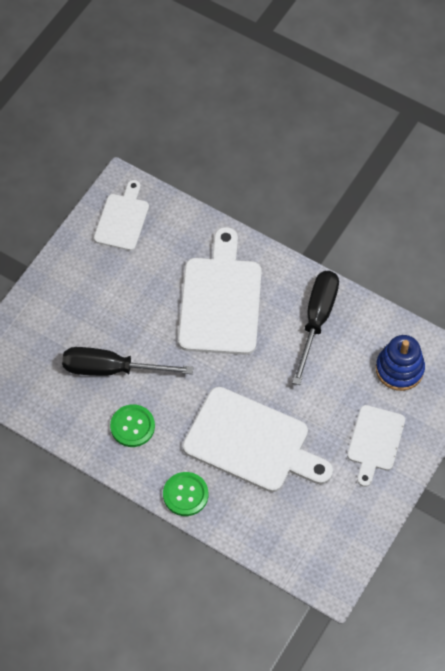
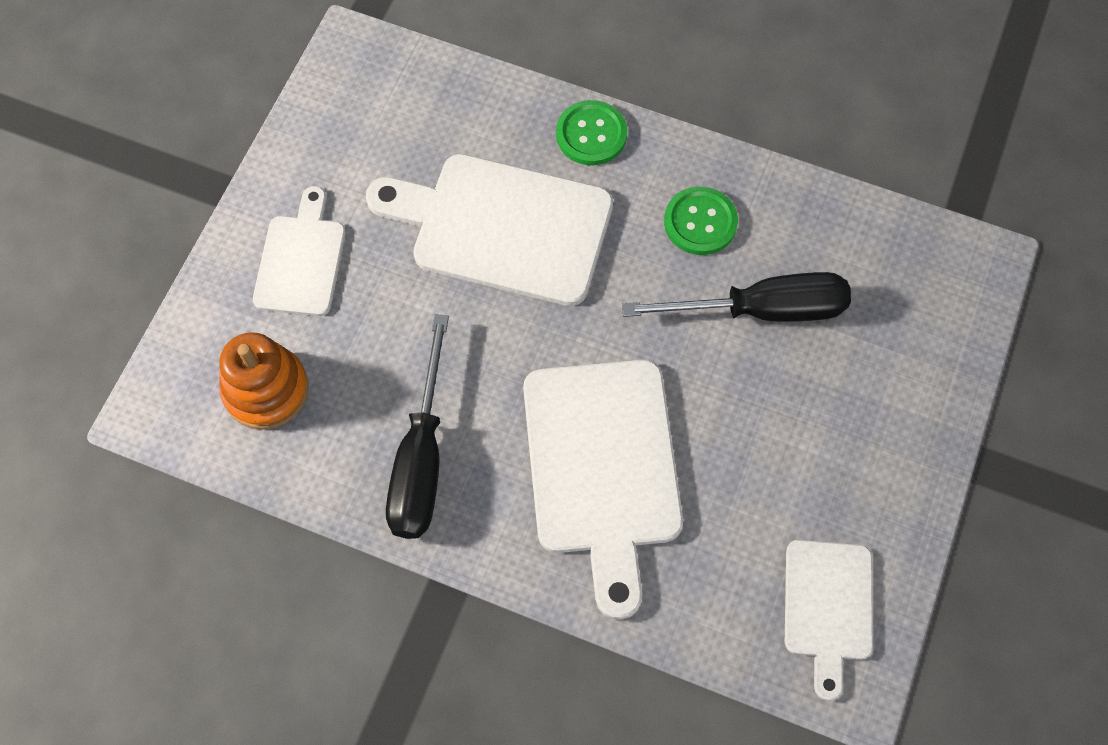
camera: 170 degrees right, 5 degrees up
(399, 369) = (266, 390): blue stacking toy -> orange stacking toy

